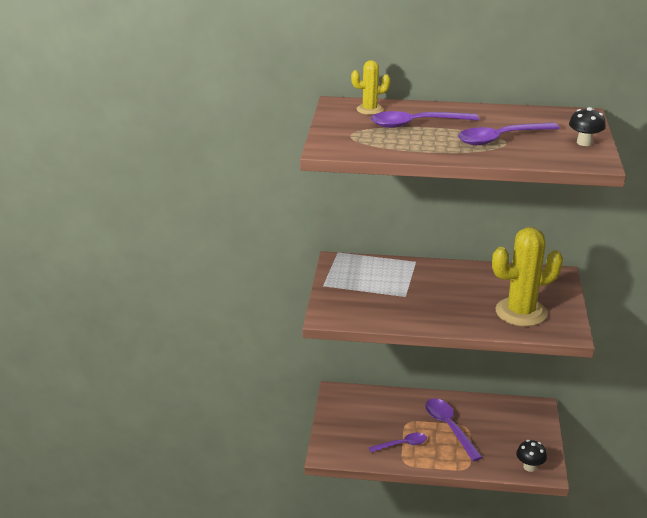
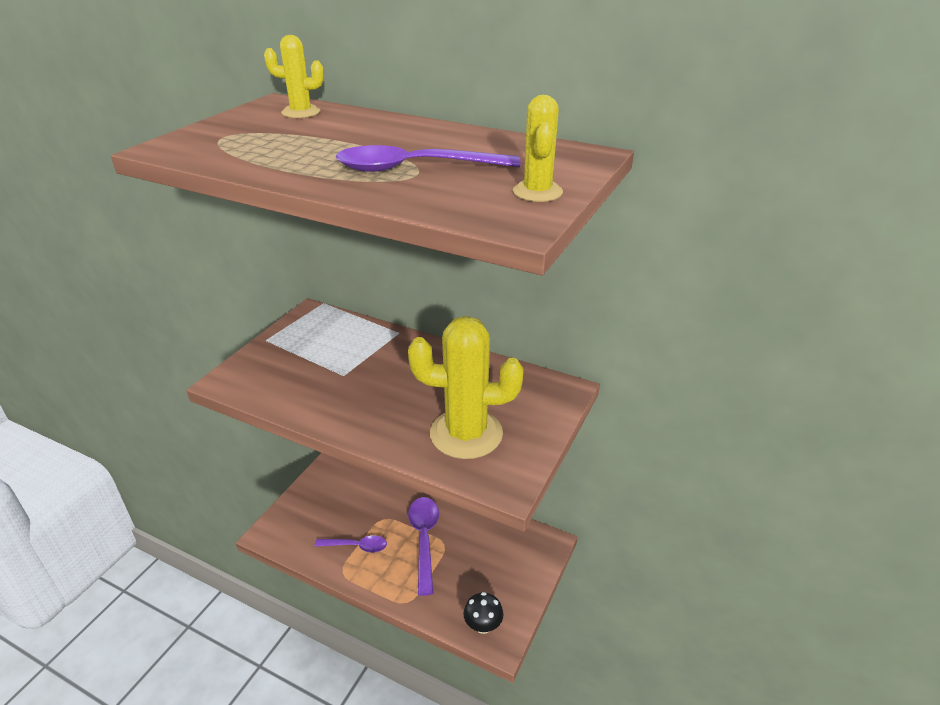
camera: 20 degrees right, 5 degrees up
(416, 124) = (330, 135): purple spoon -> none
(584, 142) = (537, 192): black mushroom -> yellow cactus

